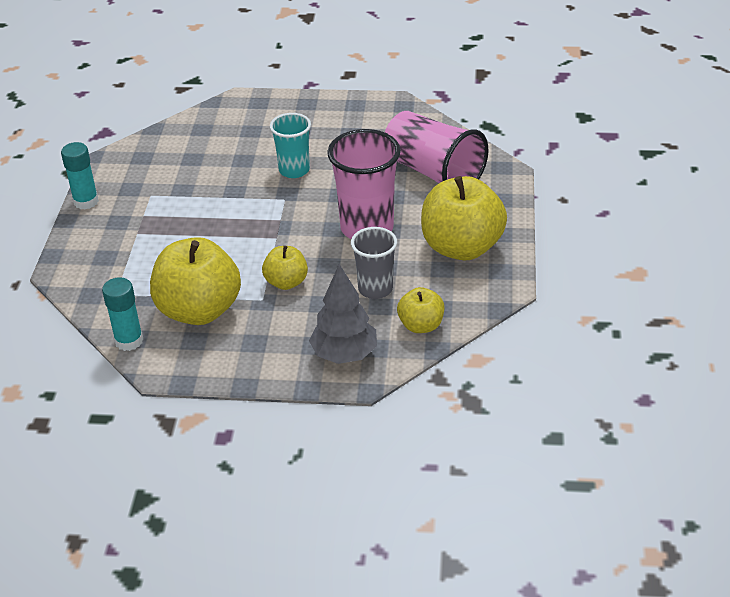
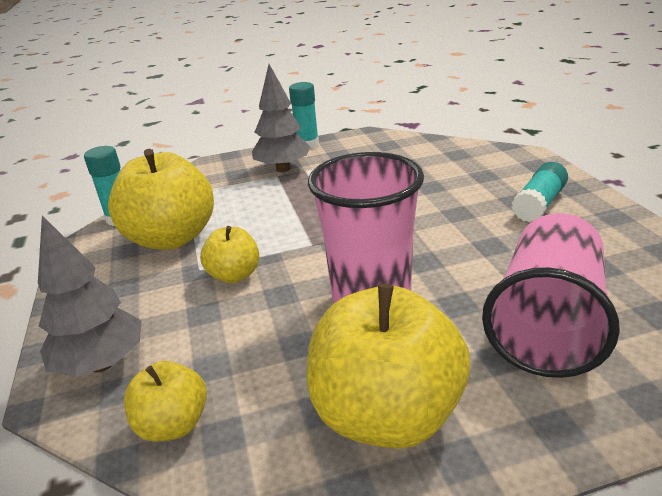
camera: 70 degrees right, 10 degrees down
(127, 227) = (283, 169): none -> grey tree
(294, 170) = (441, 218): turquoise cup -> none
(315, 125) = (539, 204): none -> turquoise glue stick
(375, 289) = (245, 350): grey cup -> none

